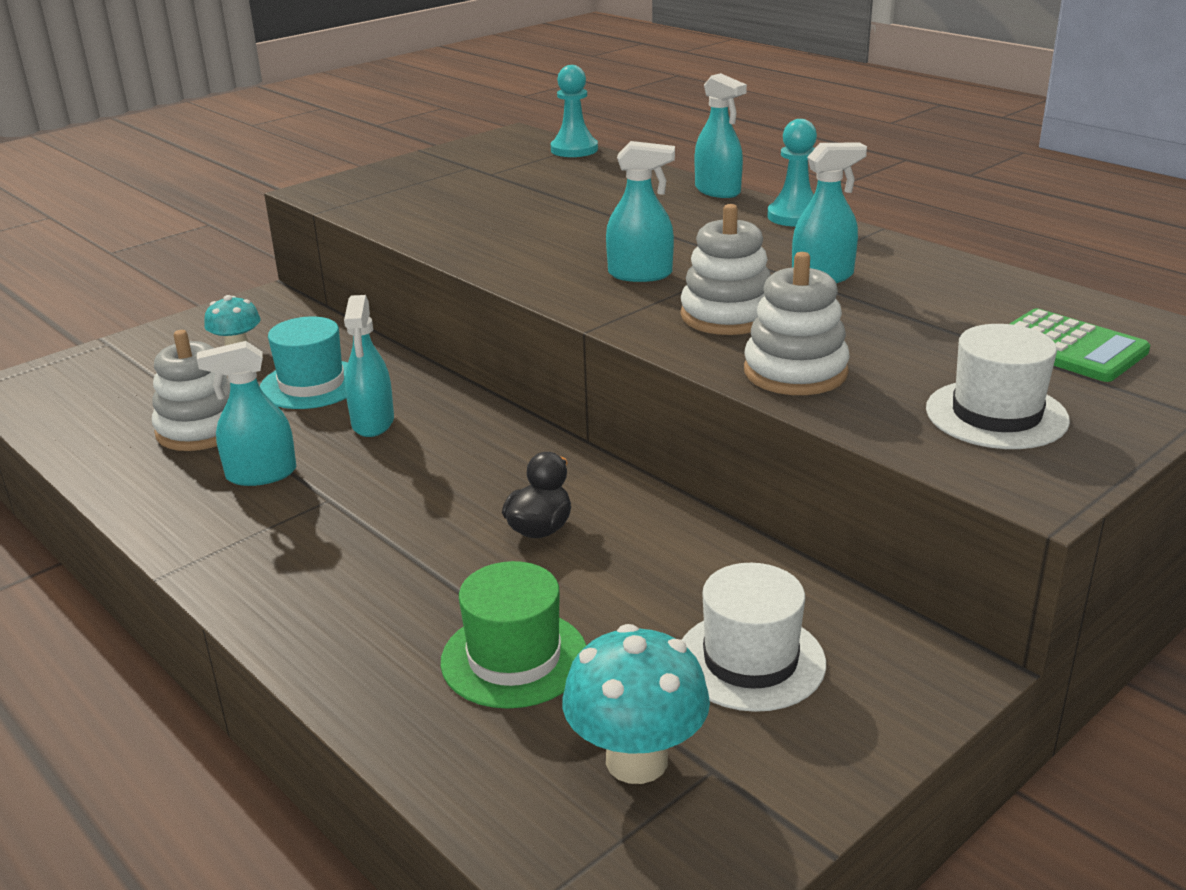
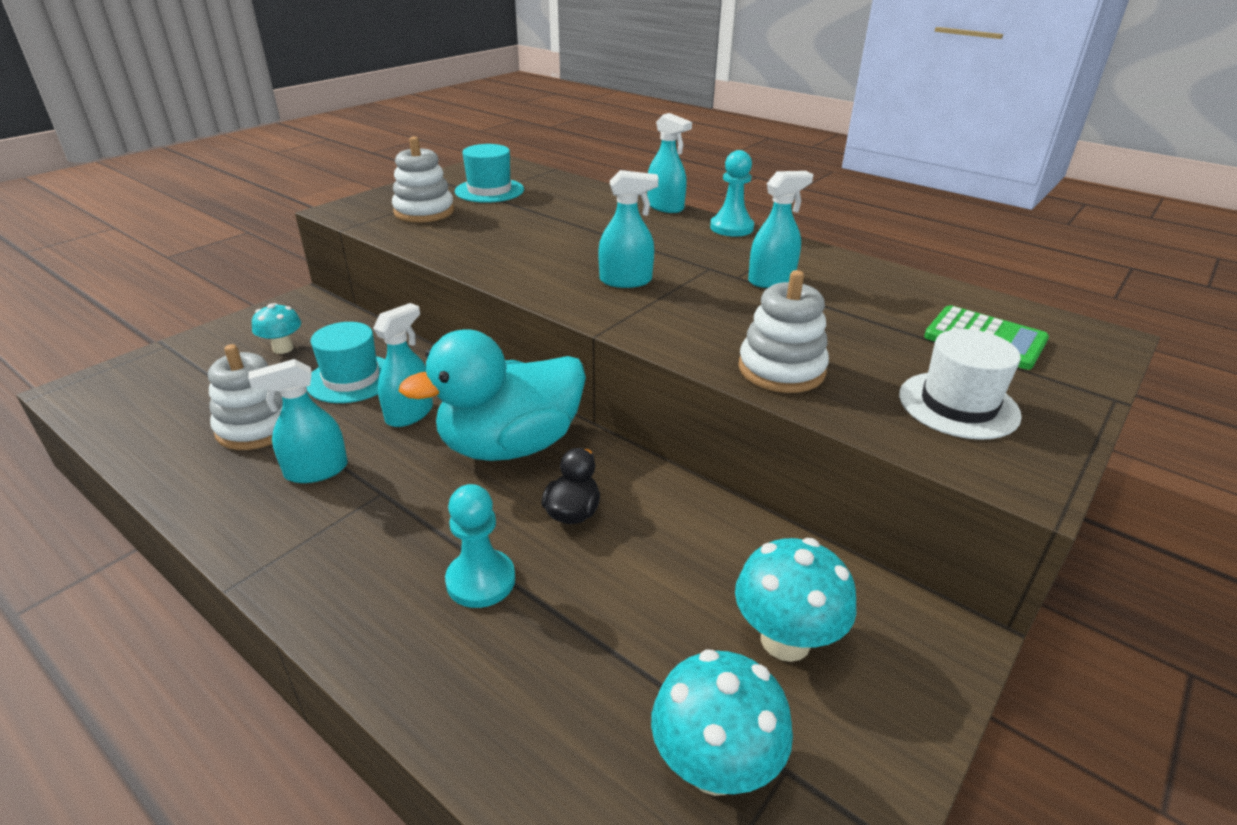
camera: 10 degrees left, 5 degrees up
(373, 423) = (410, 414): turquoise spray bottle -> turquoise spray bottle turned 135 degrees counterclockwise
(483, 460) = (510, 445): none -> turquoise duck
(500, 169) = (489, 190): none -> turquoise hat
(514, 658) = (577, 655): green hat -> none
(574, 150) = (544, 174): turquoise pawn -> turquoise pawn (481, 580)
(727, 315) = (708, 317): white stacking toy -> white stacking toy (424, 212)
(750, 660) = (785, 640): white hat -> turquoise mushroom

